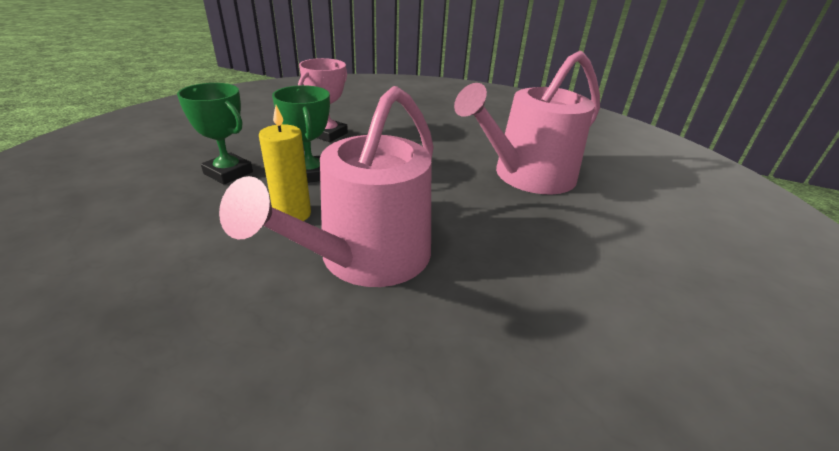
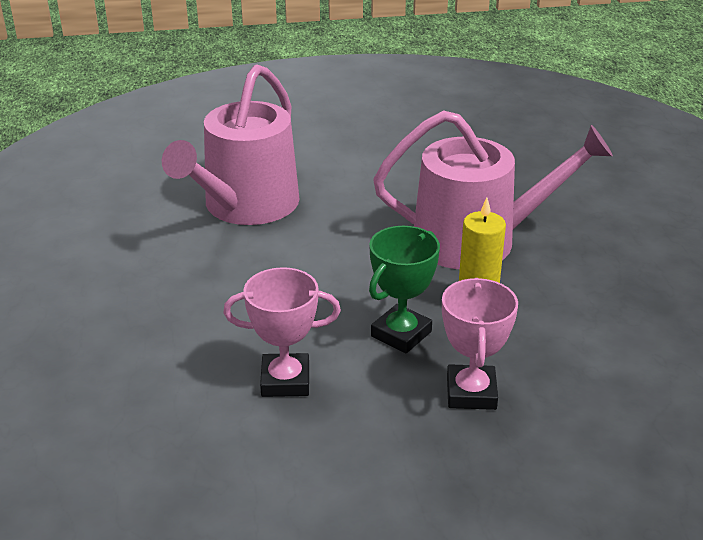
camera: 120 degrees left, 0 degrees up
(228, 173) = (471, 393): green trophy -> pink trophy
(527, 176) = (245, 206): pink watering can -> pink watering can turned 90 degrees clockwise

